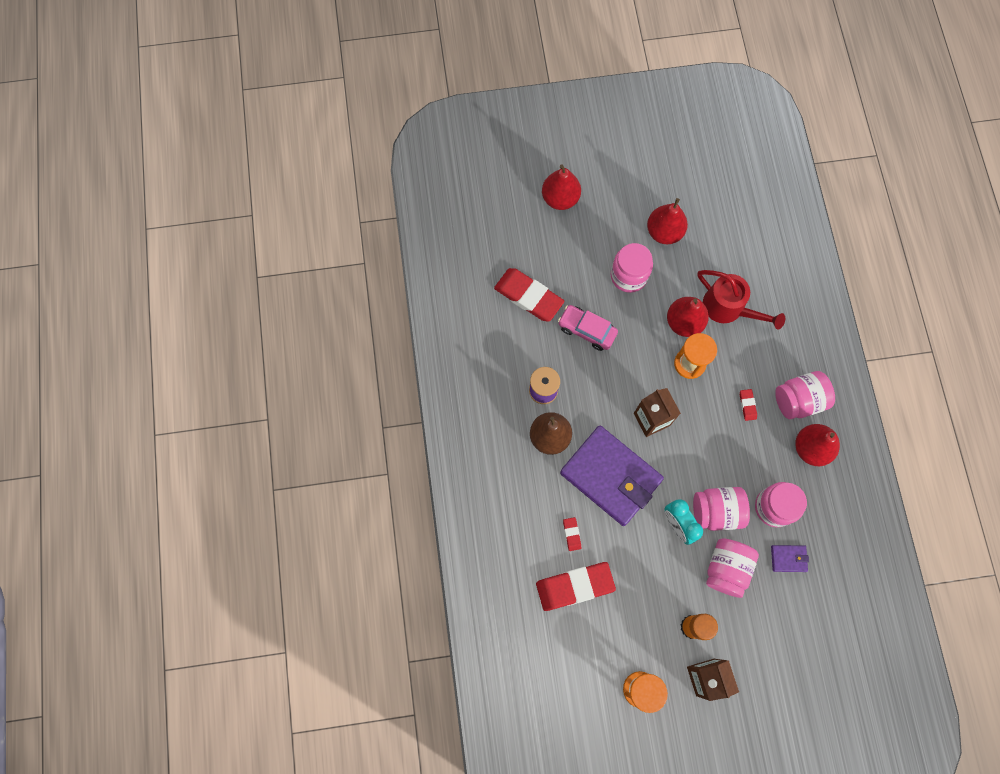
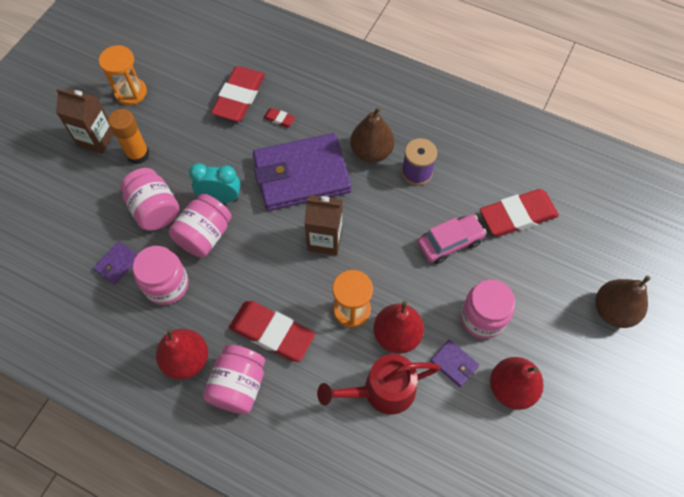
camera: 125 degrees right, 10 degrees down
(560, 198) = (613, 311): red pear -> brown pear
(675, 275) = (454, 364): none -> purple wallet
(747, 405) = (272, 333): red eraser -> red eraser, size x2.31

